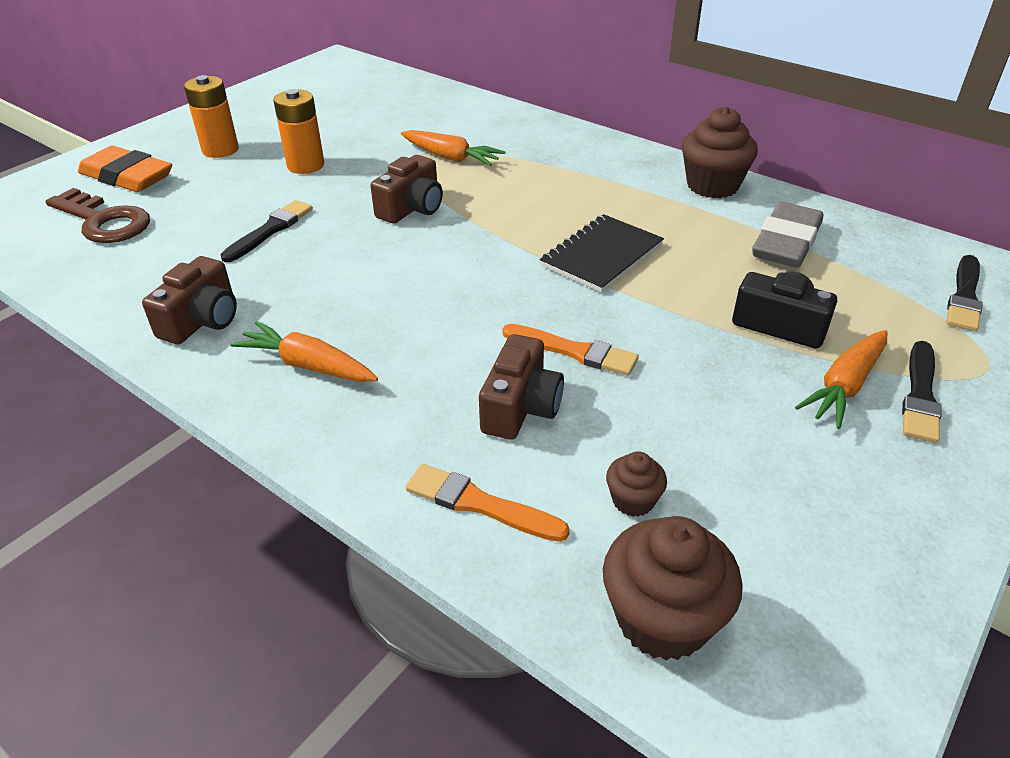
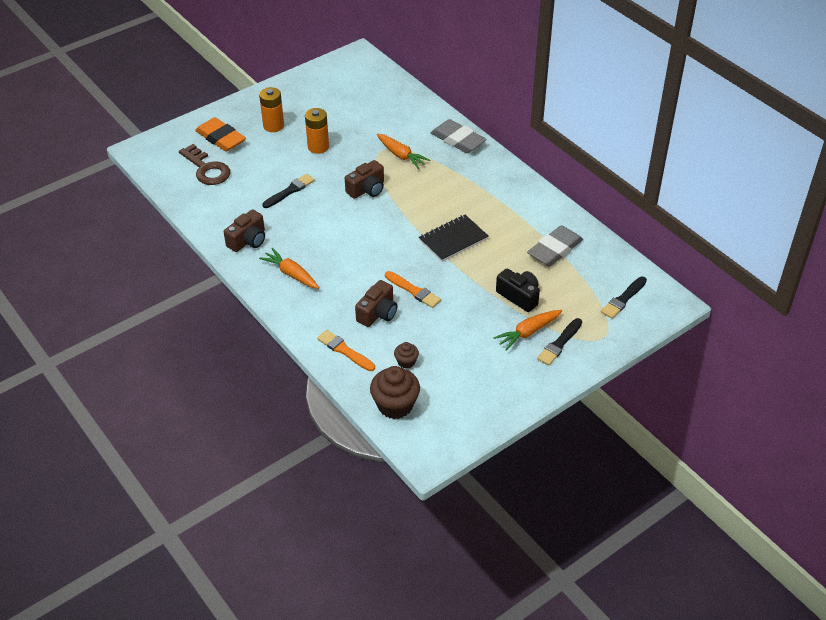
camera: 15 degrees right, 5 degrees up
(533, 128) = (458, 140): none -> grey eraser
(712, 185) = (539, 204): brown cupcake -> none

